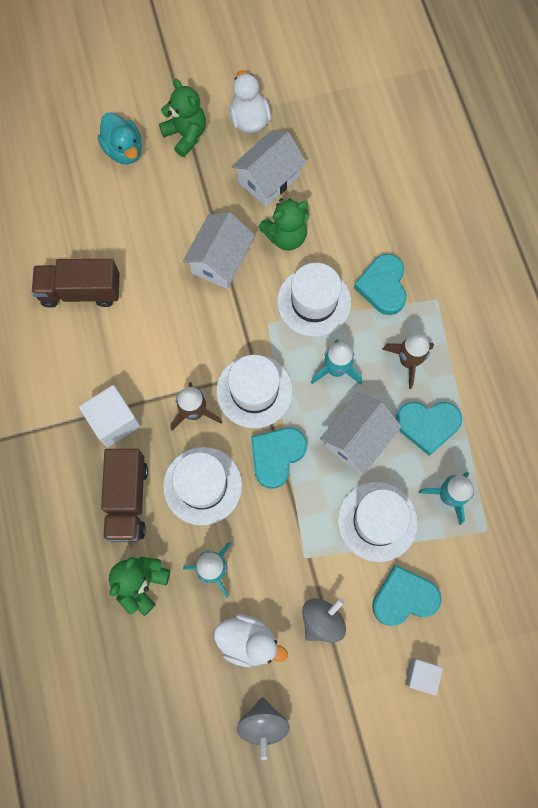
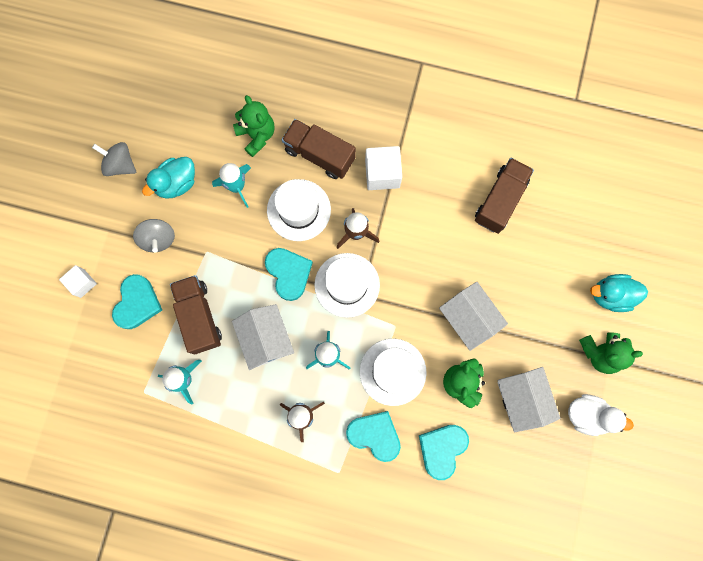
camera: 120 degrees right, 5 degrees up
(248, 641) = (176, 183): white duck -> turquoise duck
(377, 521) = (199, 317): white hat -> brown truck
(427, 425) = (244, 398): turquoise heart -> turquoise heart (442, 449)

